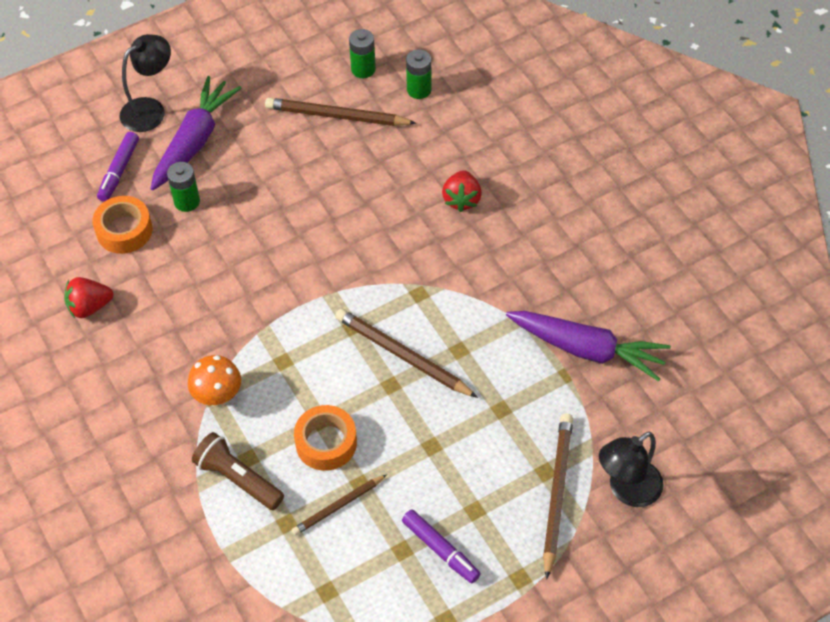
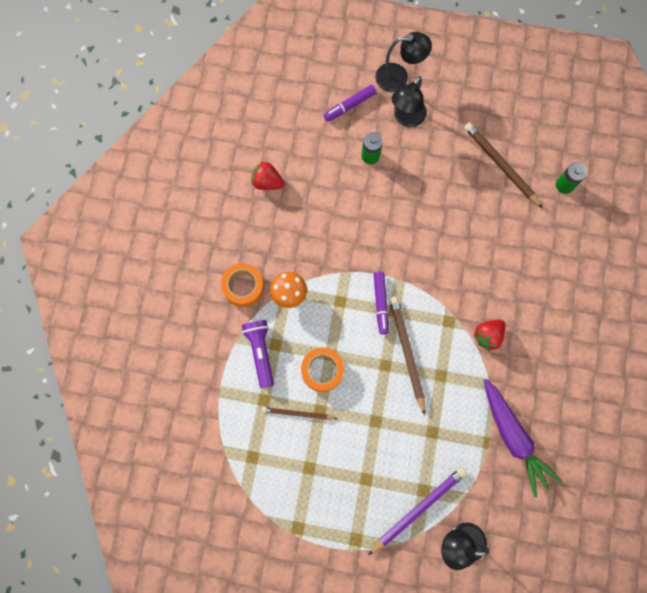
camera: 40 degrees right, 20 degrees up
(124, 230) = (322, 148): orange tape -> orange tape (243, 287)
(194, 141) = (406, 118): purple carrot -> black lamp
(238, 479) = (260, 352): brown flashlight -> purple flashlight
(363, 69) = (543, 144): green battery -> none
(440, 550) = (329, 486): purple marker -> purple marker (380, 303)
(461, 199) = (525, 280): red strawberry -> red strawberry (487, 336)
(557, 493) = (418, 509): brown pencil -> purple pencil

